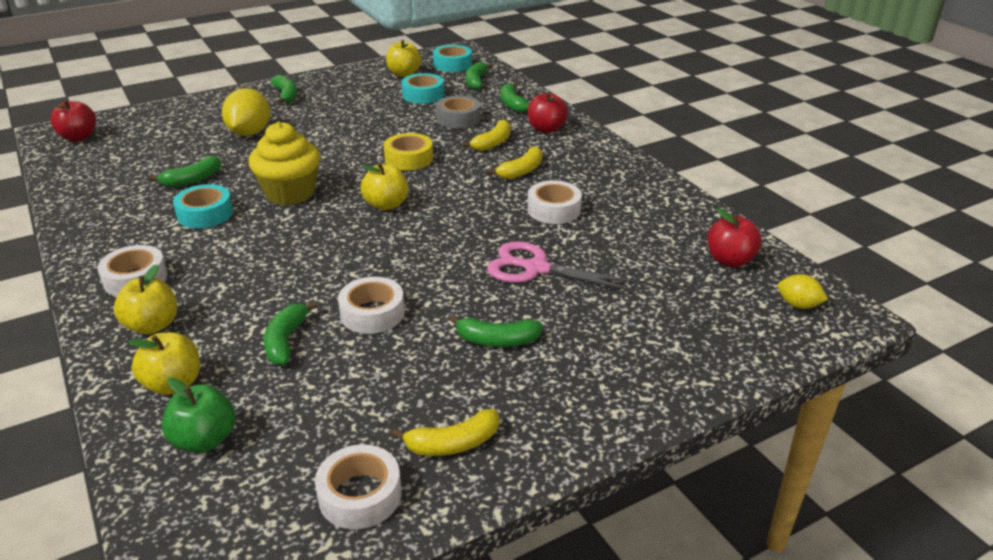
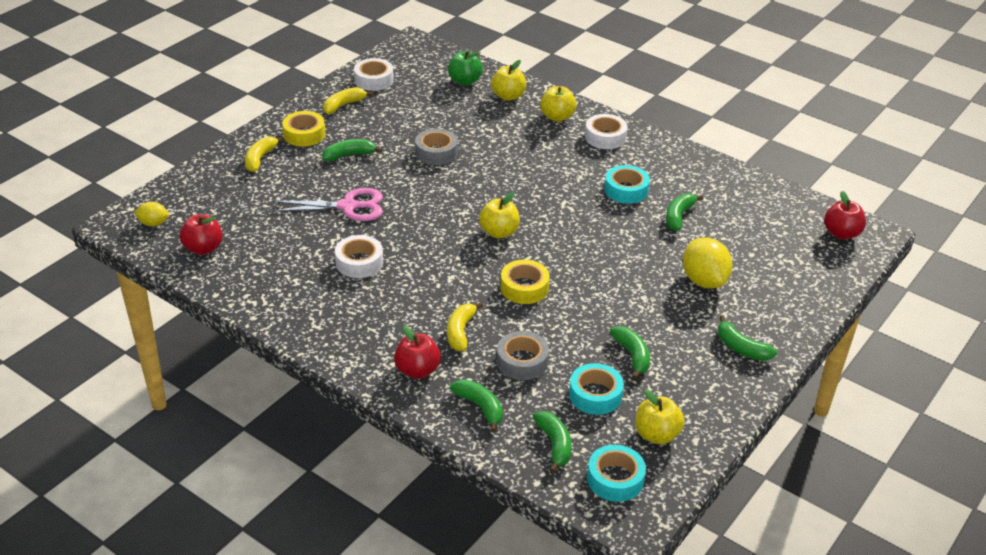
camera: 155 degrees right, 5 degrees up
(285, 341) = (472, 127): green banana -> green banana (632, 355)
(290, 193) = (586, 224): yellow cupcake -> none
(372, 313) = (436, 152): white tape -> grey tape
(521, 171) = (410, 300): yellow banana -> yellow banana (260, 159)
(548, 397) = (304, 134): none -> yellow tape

